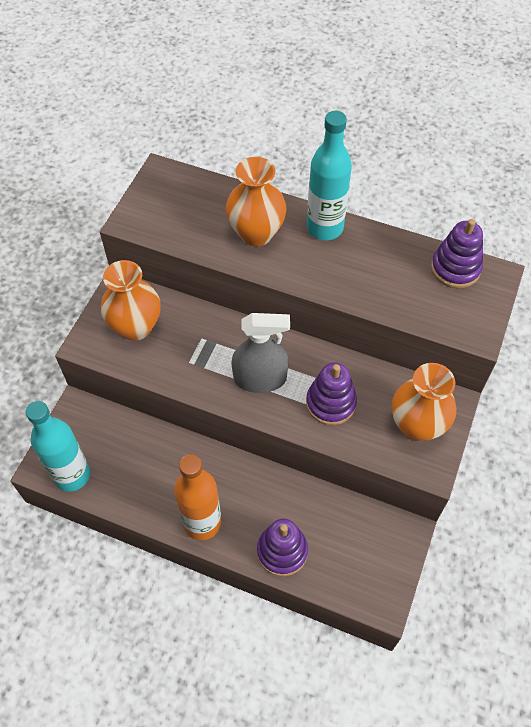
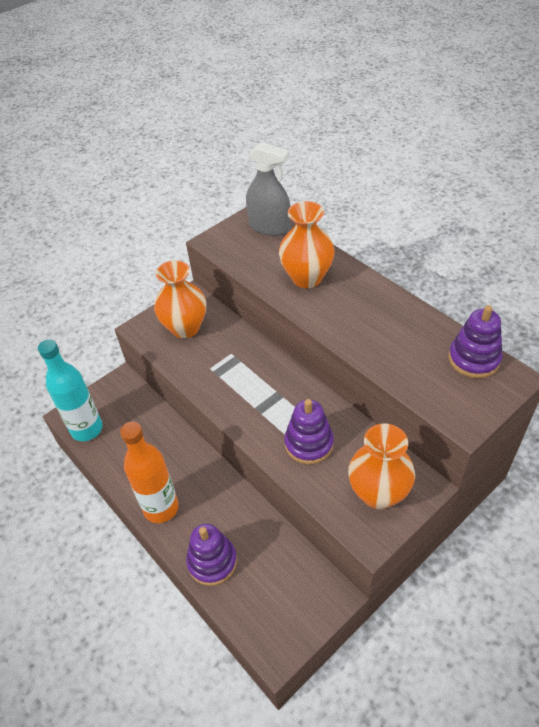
camera: 30 degrees right, 10 degrees down
(260, 379) = (259, 401): grey spray bottle -> grey spray bottle (269, 227)
(324, 228) = (369, 290): turquoise bottle -> none

